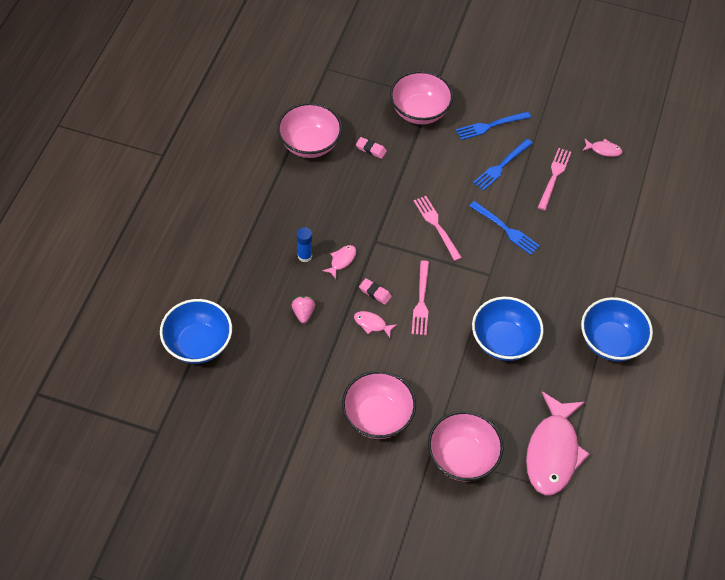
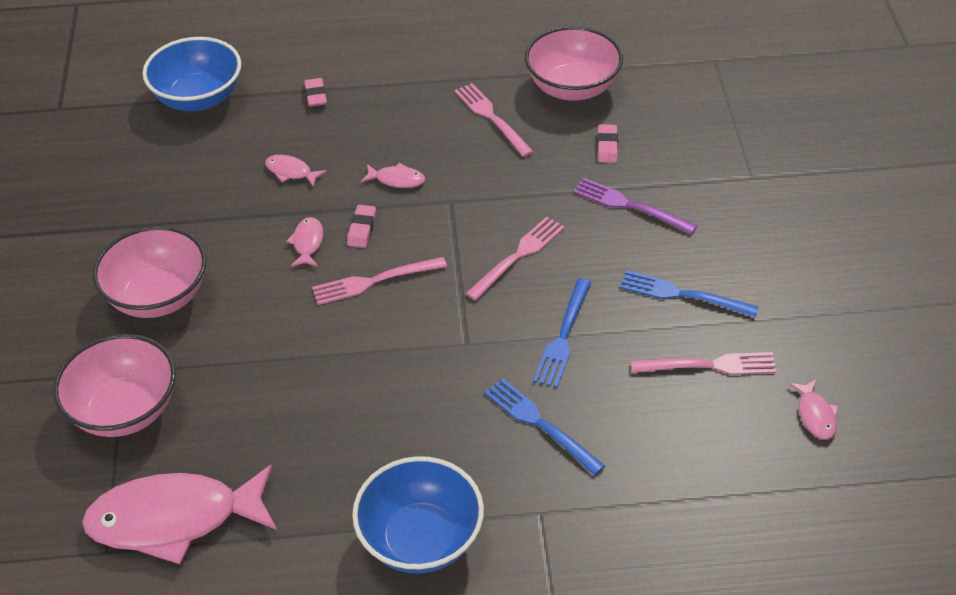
camera: 70 degrees right, 10 degrees down
(236, 277) = (316, 95): none -> pink eraser
(303, 313) = (291, 172): pink strawberry -> pink fish
(305, 256) = (383, 143): blue glue stick -> none
(312, 193) = (491, 117): none -> pink fork
(419, 111) = (715, 173): pink bowl -> none
(424, 160) = (629, 206): none -> purple fork
(490, 126) = (751, 258): blue fork -> blue fork (539, 423)
(504, 341) = (351, 397): blue bowl -> none

